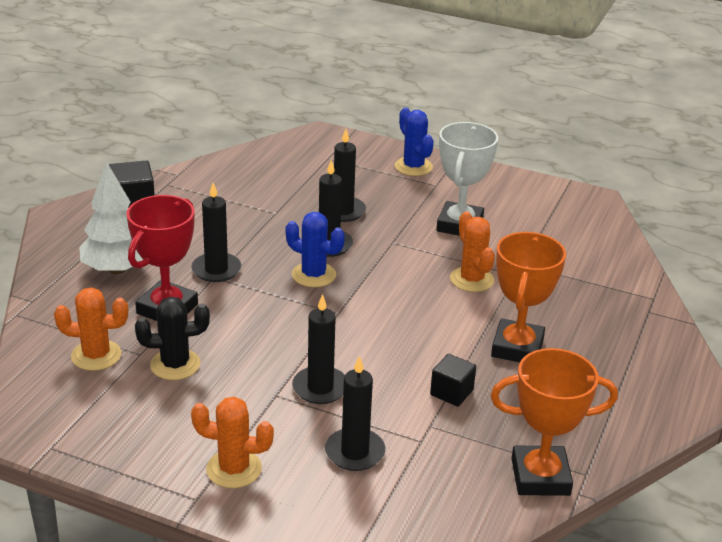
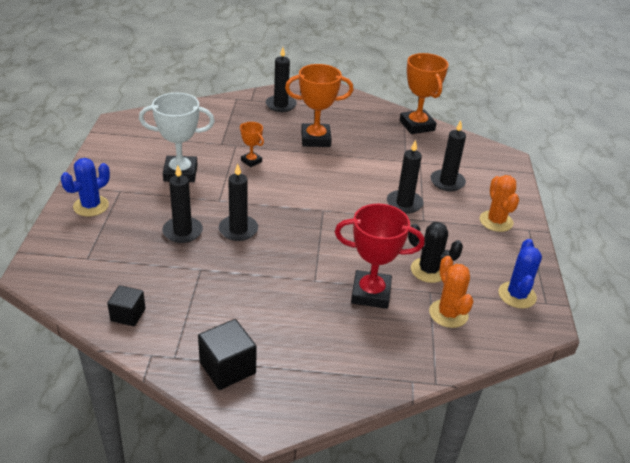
camera: 110 degrees left, 5 degrees up
(117, 269) = (336, 341): white tree -> none
(175, 365) = (428, 270): black cactus -> black cactus turned 45 degrees counterclockwise
(216, 270) = (304, 281): black candle -> black candle (281, 105)
(314, 275) = (283, 229): blue cactus -> blue cactus (517, 295)
(451, 392) = (372, 157): black cube -> black cube (128, 315)
(471, 279) = (251, 161): orange cactus -> orange trophy

